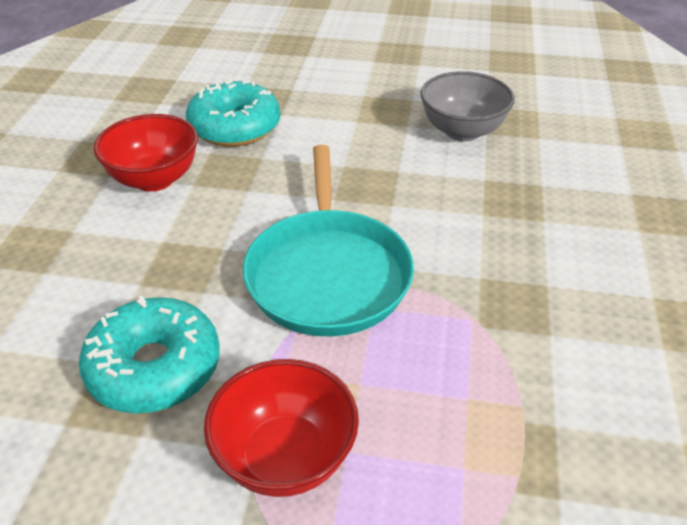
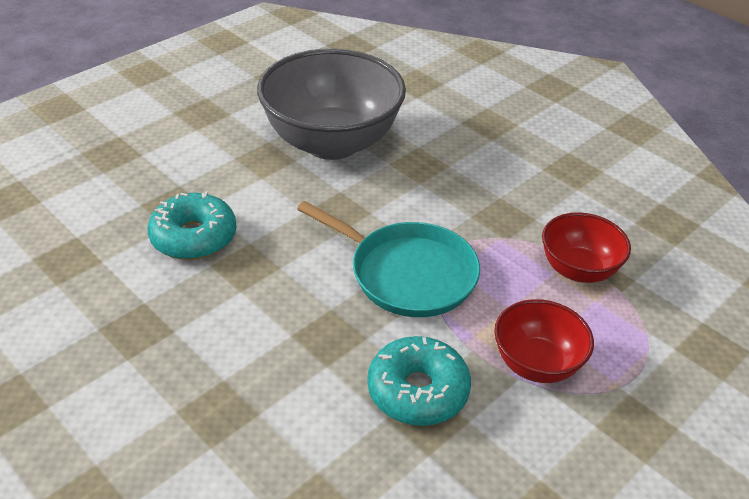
camera: 55 degrees left, 0 degrees up
(154, 179) = (210, 308): red bowl -> red bowl (578, 270)
(462, 131) = (332, 142): grey bowl -> grey bowl, size x1.93

